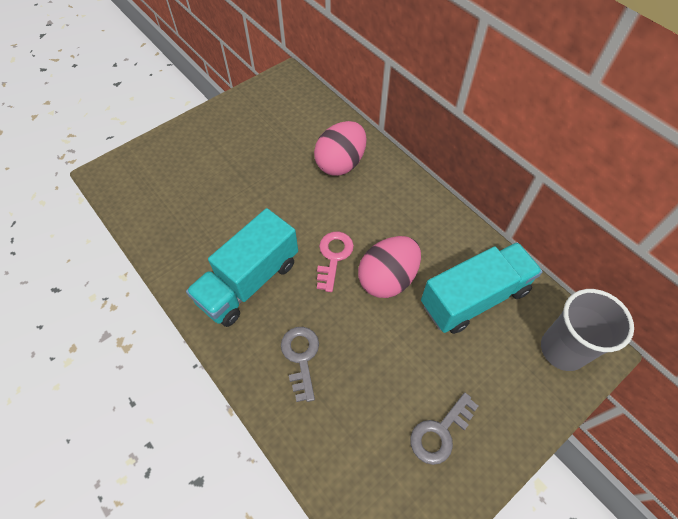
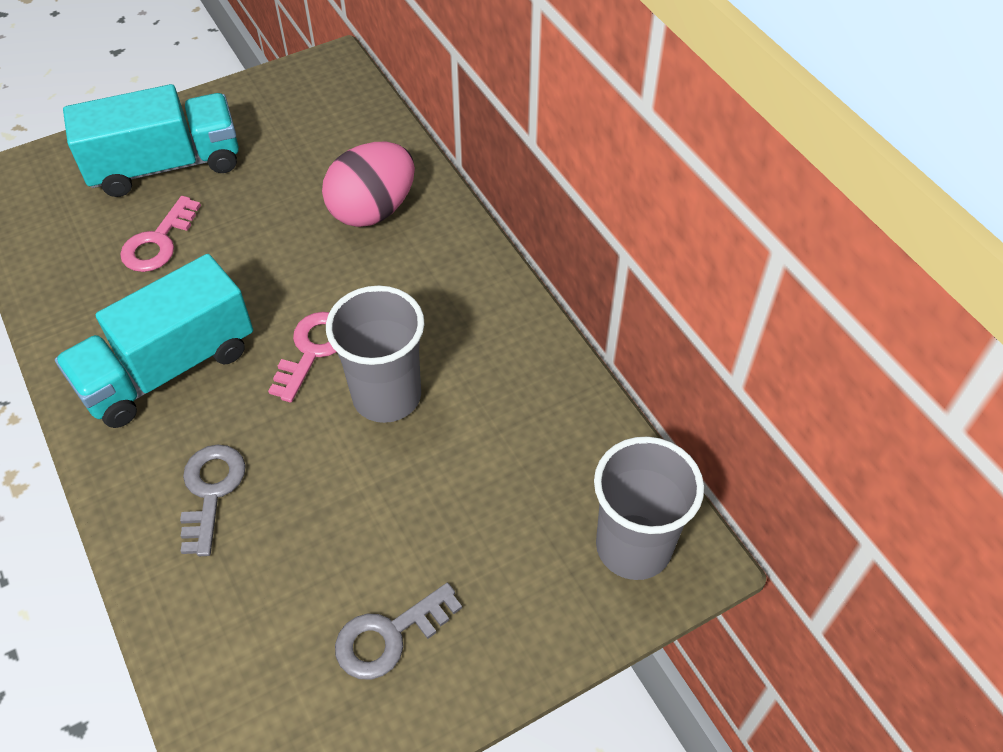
camera: 10 degrees right, 5 degrees down
(217, 201) = (158, 242): none -> pink key
(387, 279) = (387, 396): pink egg -> grey cup
(474, 298) = (517, 445): turquoise truck -> turquoise truck (166, 166)

